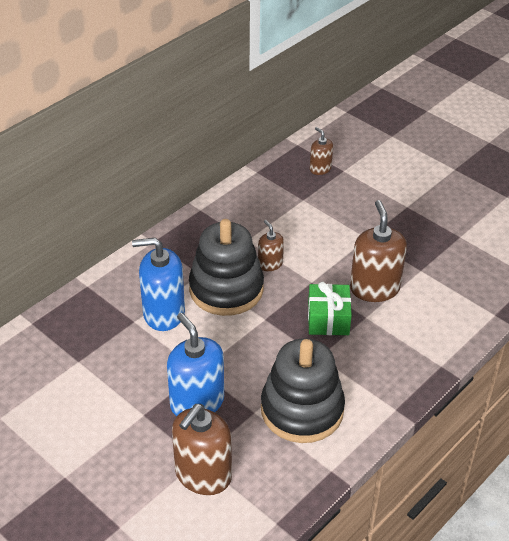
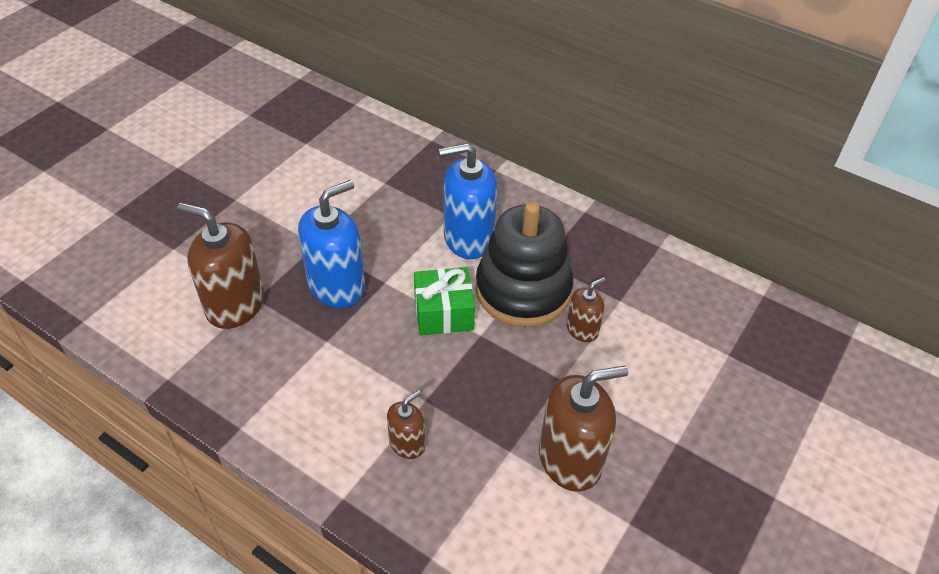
camera: 80 degrees right, 5 degrees up
(163, 313) = (468, 238): blue soap dispenser -> blue soap dispenser turned 90 degrees counterclockwise
(302, 410) = (333, 389): black stacking toy -> none
(320, 169) = (809, 370): brown soap dispenser -> brown soap dispenser (407, 443)
(328, 319) = (495, 405): green gift -> green gift (443, 313)

